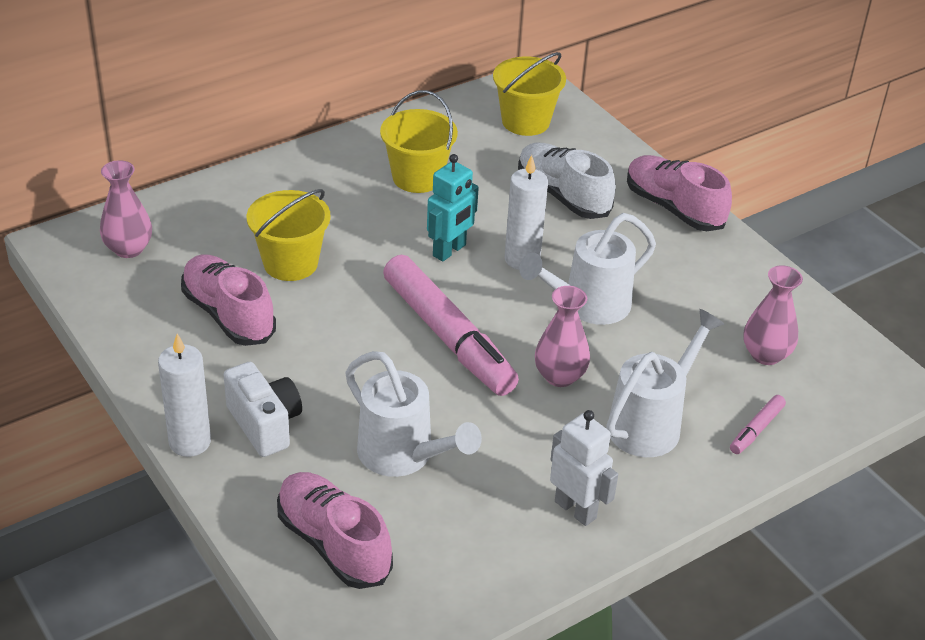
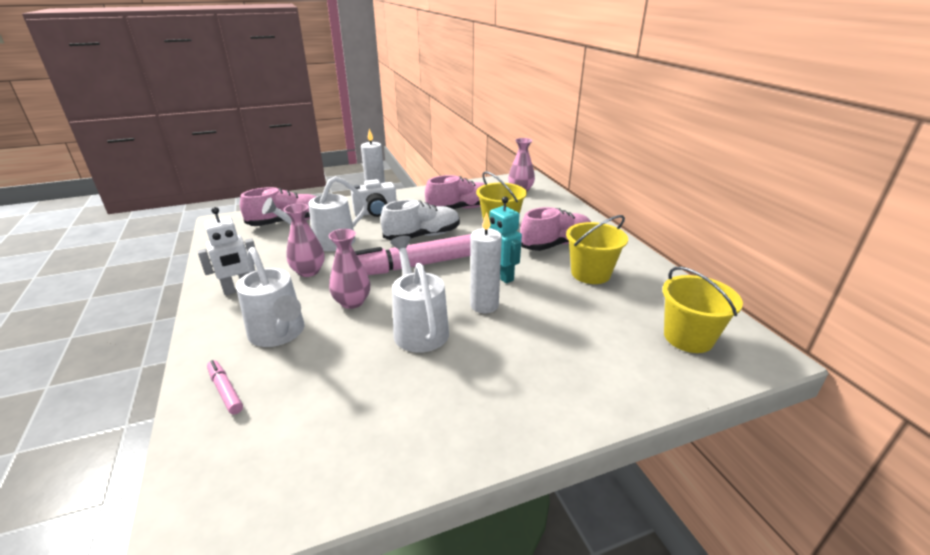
camera: 105 degrees right, 10 degrees down
(563, 195) = (568, 340): white shoe -> white shoe (422, 236)
(673, 208) = (547, 414): pink shoe -> pink shoe (555, 244)
(765, 354) = (303, 425): pink vase -> pink vase (308, 271)

